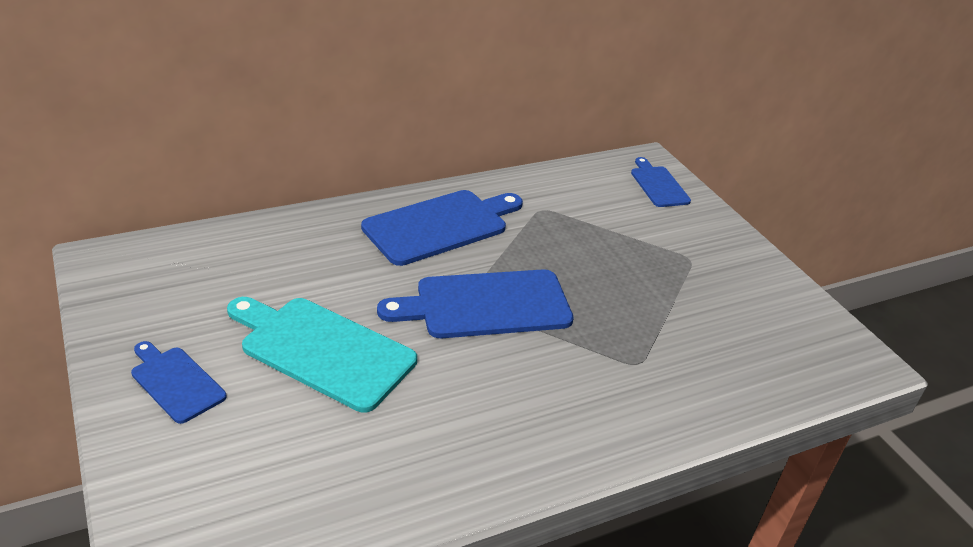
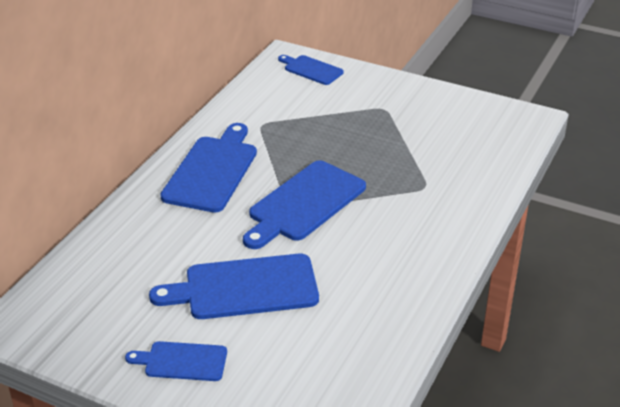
camera: 35 degrees left, 0 degrees up
(322, 350) = (244, 288): turquoise cutting board -> blue cutting board

